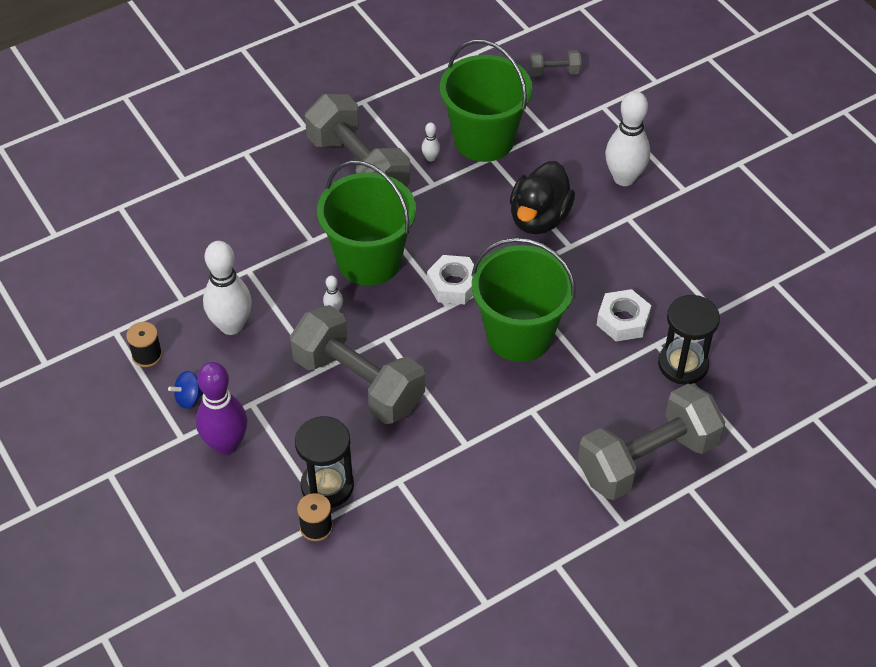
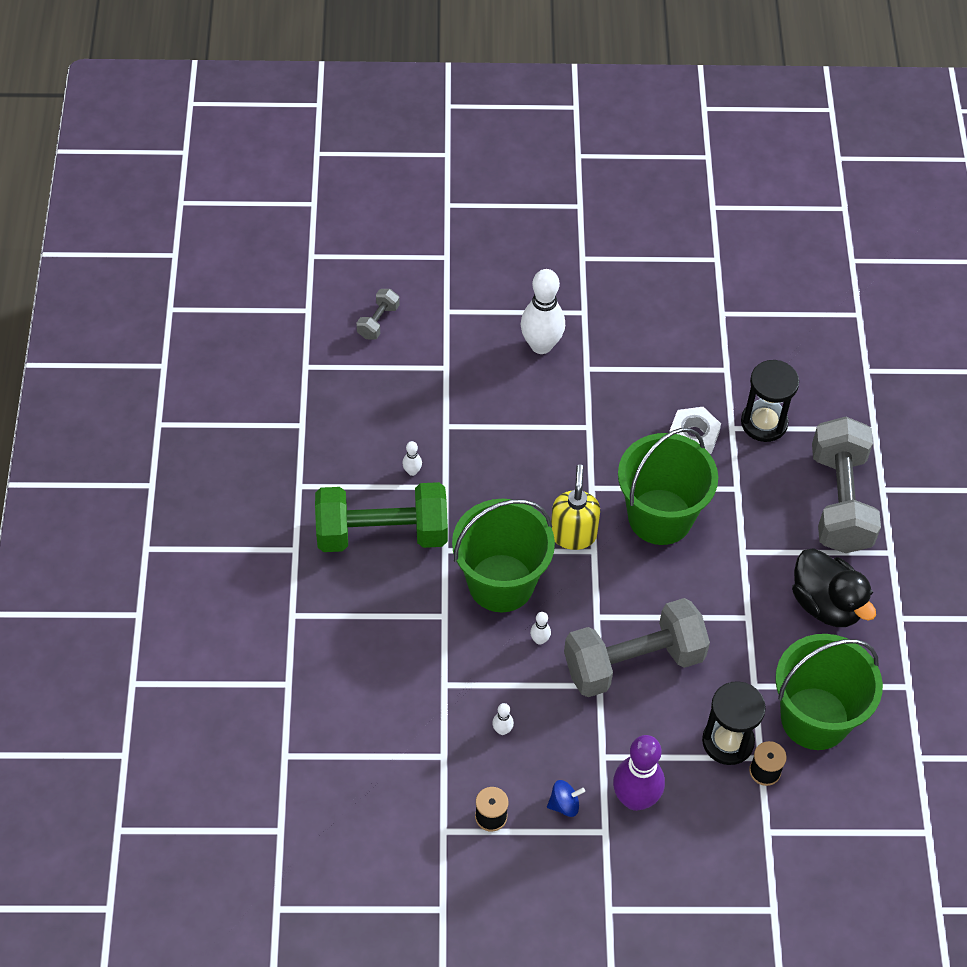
camera: 60 degrees left, 5 degrees up
(189, 398) = (564, 804): blue spinning top -> blue spinning top turned 105 degrees counterclockwise
(231, 325) = (502, 730): white bowling pin -> white bowling pin, size x0.42
(358, 168) = (382, 533): grey dumbbell -> green dumbbell
(453, 285) = (573, 534): white nut -> yellow soap dispenser
(484, 140) = (420, 419): green bucket -> green bucket (815, 718)
(539, 218) = (542, 431): black duck -> black duck (826, 604)

